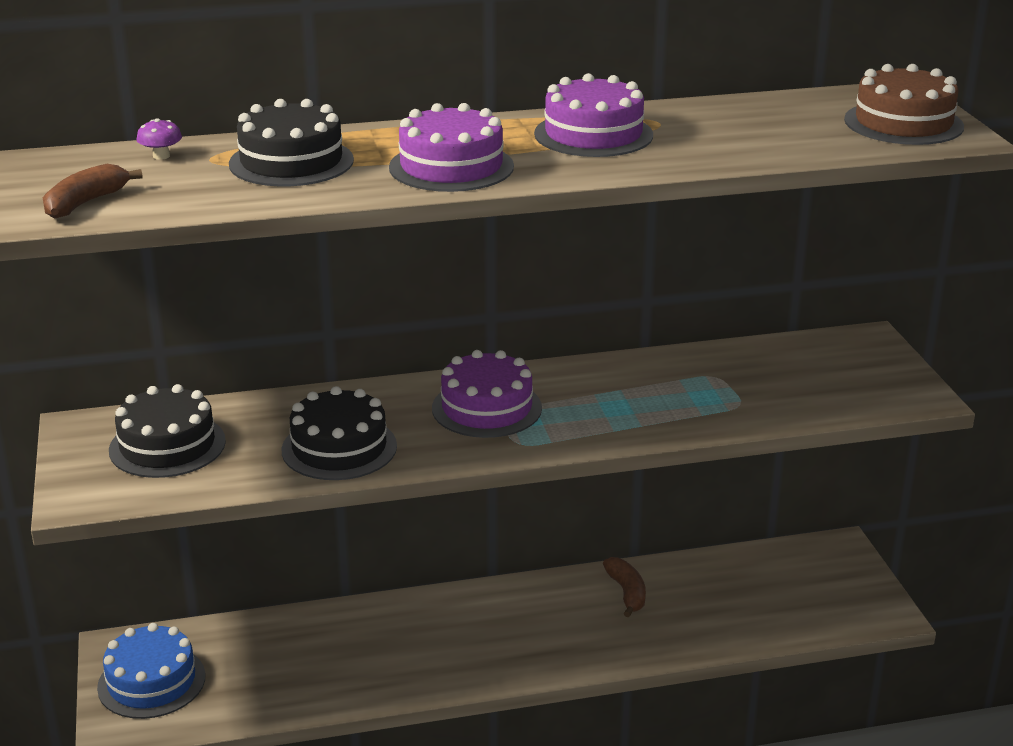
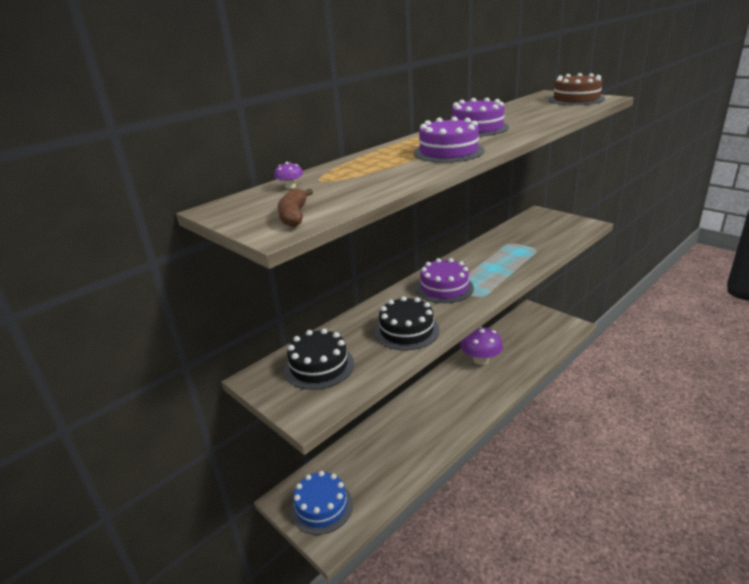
camera: 30 degrees left, 0 degrees up
(291, 162) = (367, 170): black cake -> none
(627, 593) = (480, 360): brown banana -> purple mushroom

